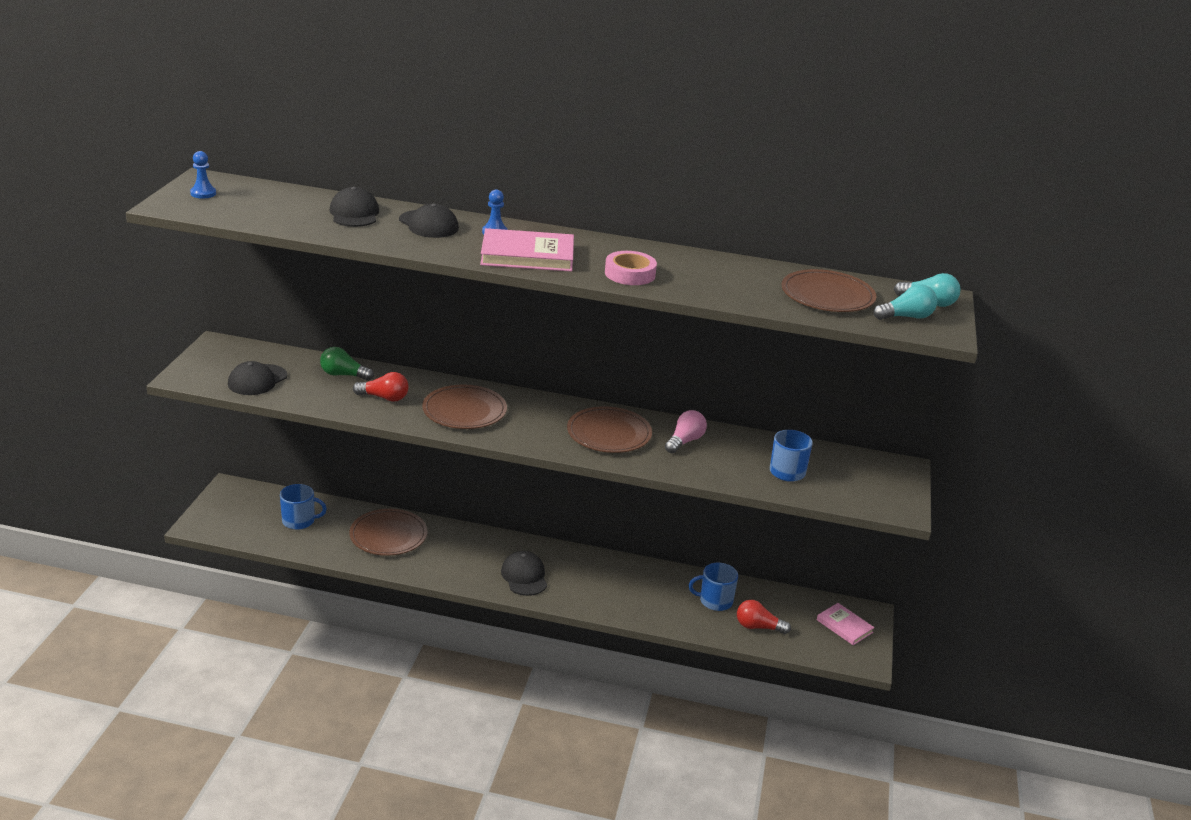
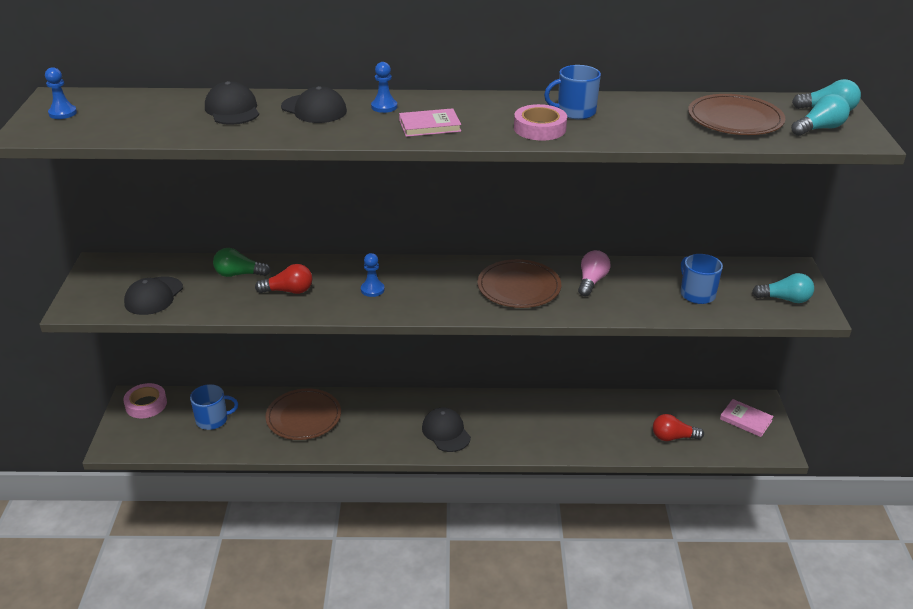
camera: 10 degrees left, 5 degrees up
(241, 495) = (146, 404): none -> pink tape
(464, 410) = (372, 290): brown plate -> blue pawn
(527, 255) = (429, 126): pink book -> pink book, size x0.60
(715, 601) = (625, 419): blue mug -> blue mug (575, 112)
(876, 492) = (785, 299): none -> turquoise light bulb

